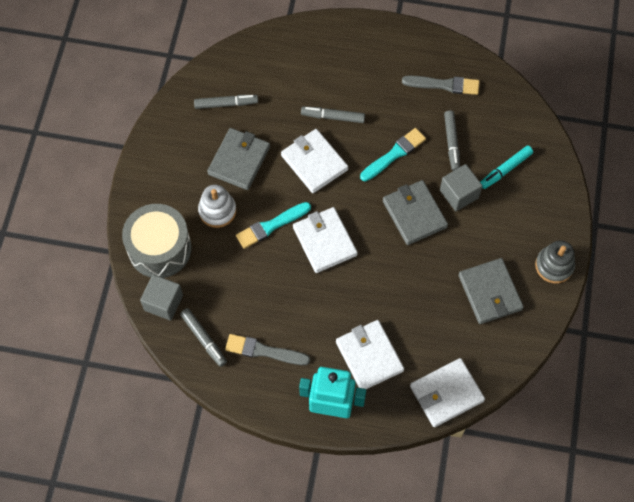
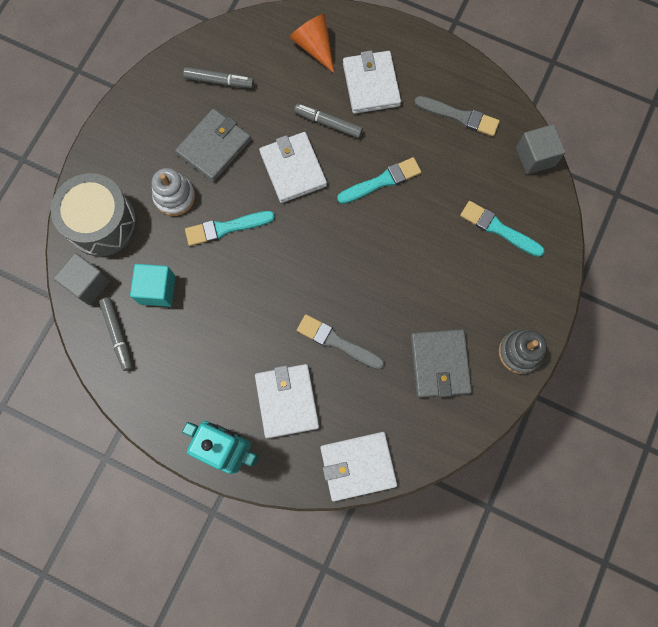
camera: 15 degrees right, 10 degrees up
(227, 292) = (157, 289): none -> turquoise cube
(264, 351) = (177, 365): grey brush -> grey brush (337, 342)
(301, 56) = (314, 47): none -> orange cone
(324, 241) = (278, 260): white wallet -> white wallet (371, 84)
(414, 214) = (383, 254): grey wallet -> none
(451, 143) = (448, 184): grey marker -> none
(459, 194) = (439, 243): grey cube -> grey cube (535, 157)
(505, 169) = (498, 229): turquoise marker -> turquoise brush

